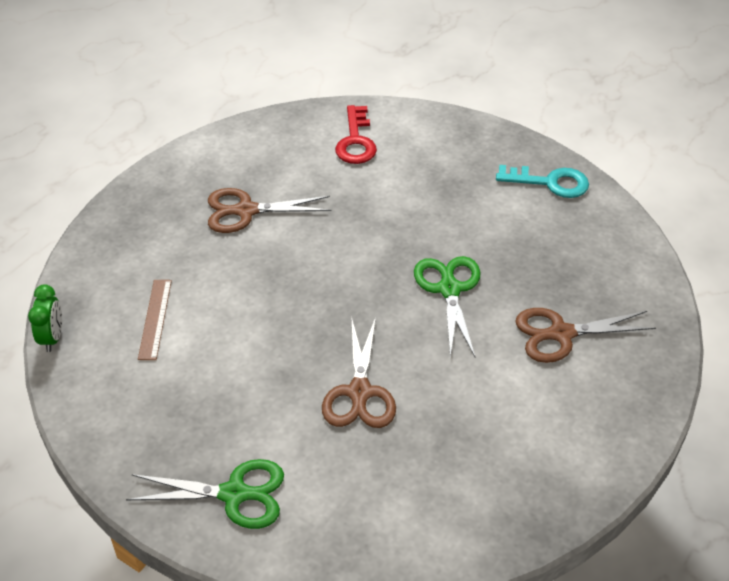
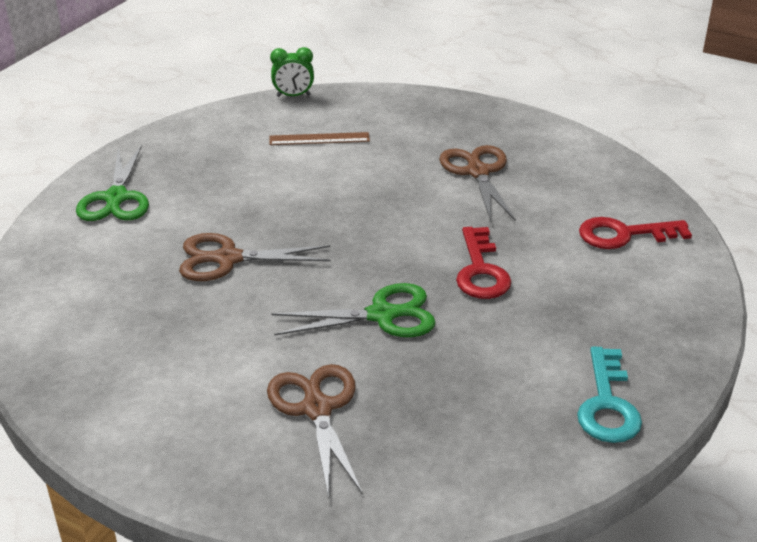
camera: 85 degrees right, 10 degrees down
(395, 226) = (481, 271): none -> red key

